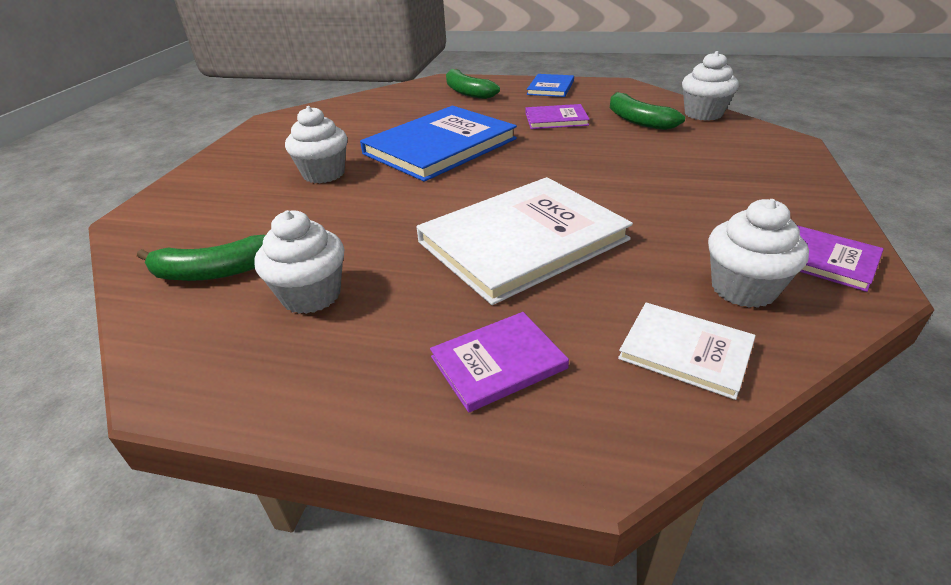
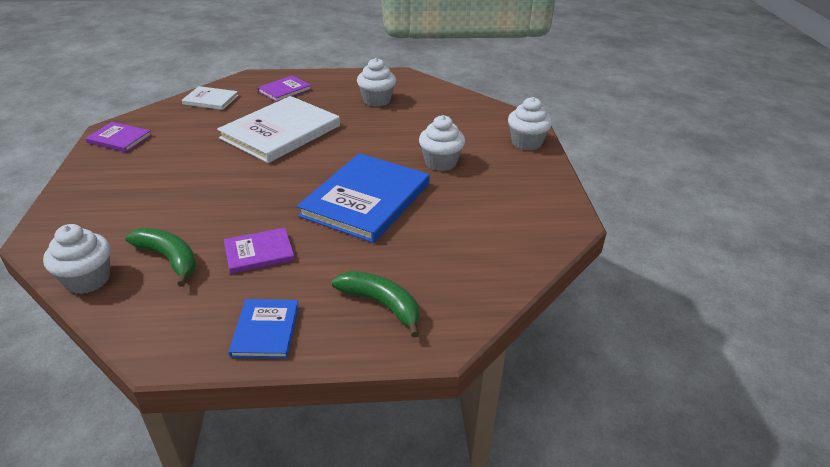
camera: 160 degrees right, 0 degrees up
(214, 272) = (435, 104): green banana -> none
(743, 288) = (171, 122): white cupcake -> white cupcake (526, 143)

